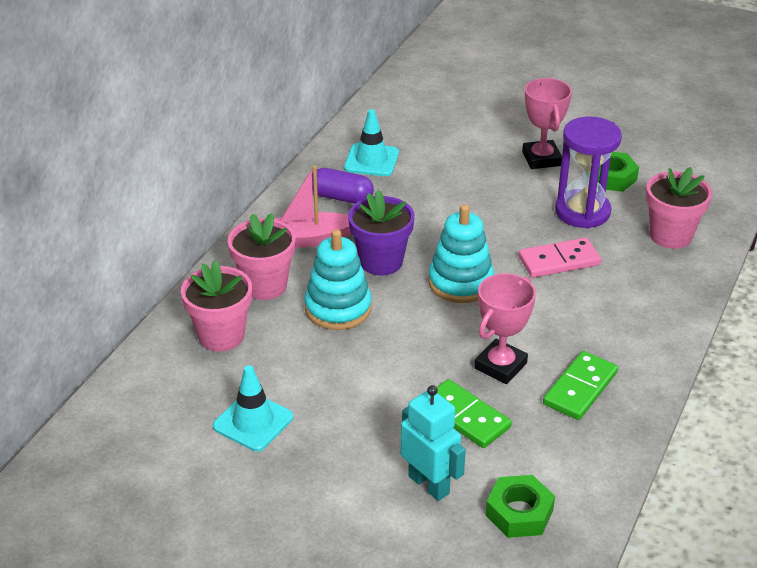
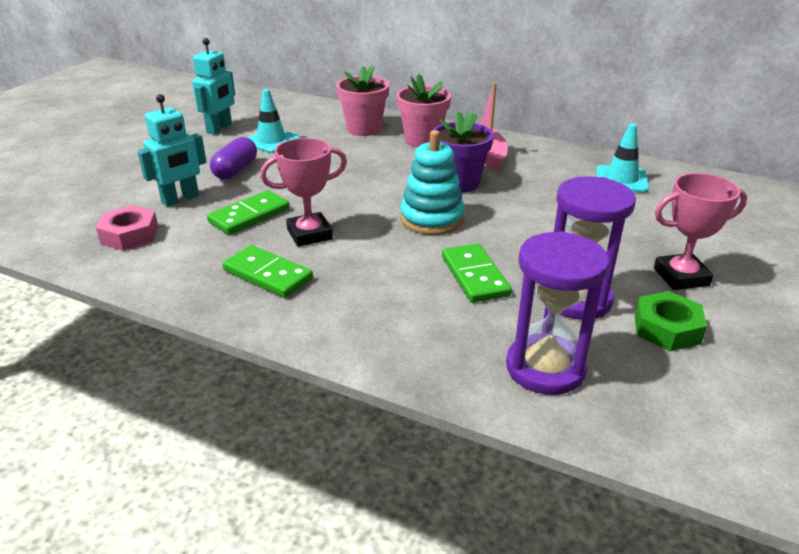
camera: 90 degrees right, 5 degrees down
(200, 484) = (219, 128): none -> turquoise robot
(338, 308) = (394, 166): turquoise stacking toy -> none
(341, 197) = (552, 167): purple capsule -> purple capsule (235, 170)
(500, 366) = (309, 234): pink trophy -> pink trophy turned 60 degrees counterclockwise
(519, 512) = (130, 235): green nut -> pink nut
(559, 261) = (474, 276): pink domino -> green domino
(670, 235) = (545, 368): pink flower pot -> purple hourglass

